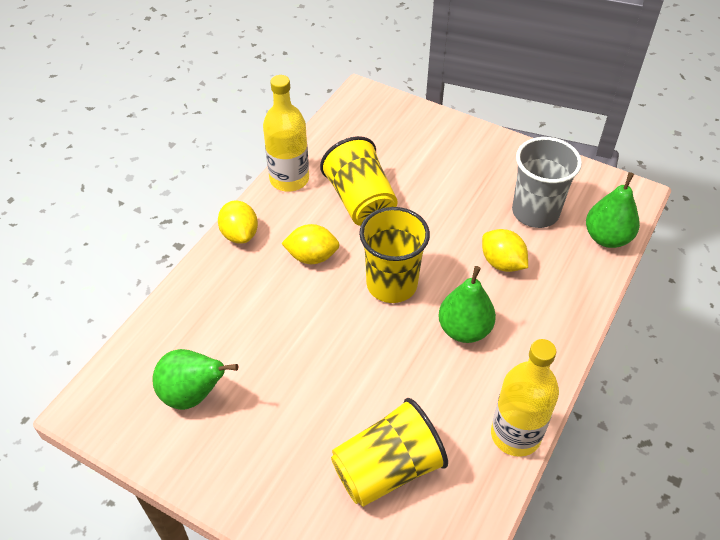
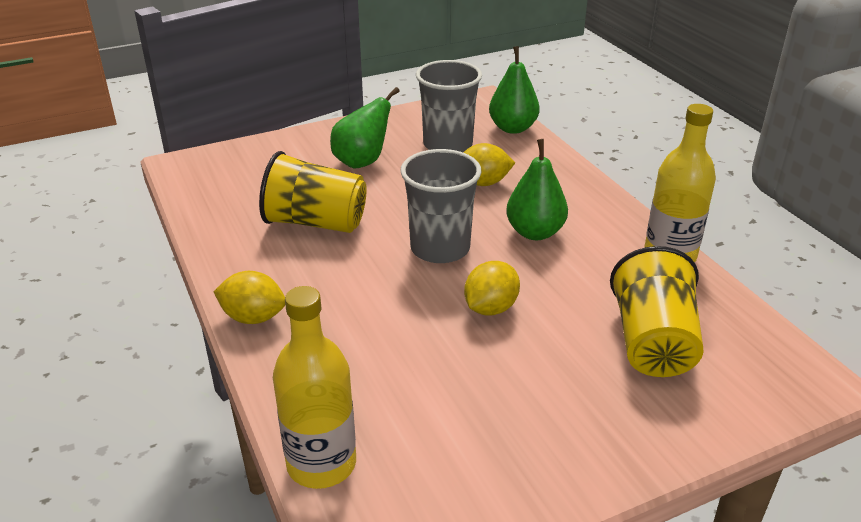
camera: 55 degrees left, 15 degrees down
(193, 394) = (441, 447): green pear -> green pear (362, 162)
(289, 179) = (224, 252): yellow bottle -> yellow bottle (321, 464)
(312, 257) = (347, 281): yellow lemon -> yellow lemon (490, 308)
(392, 284) = (440, 248): yellow cup -> grey cup

